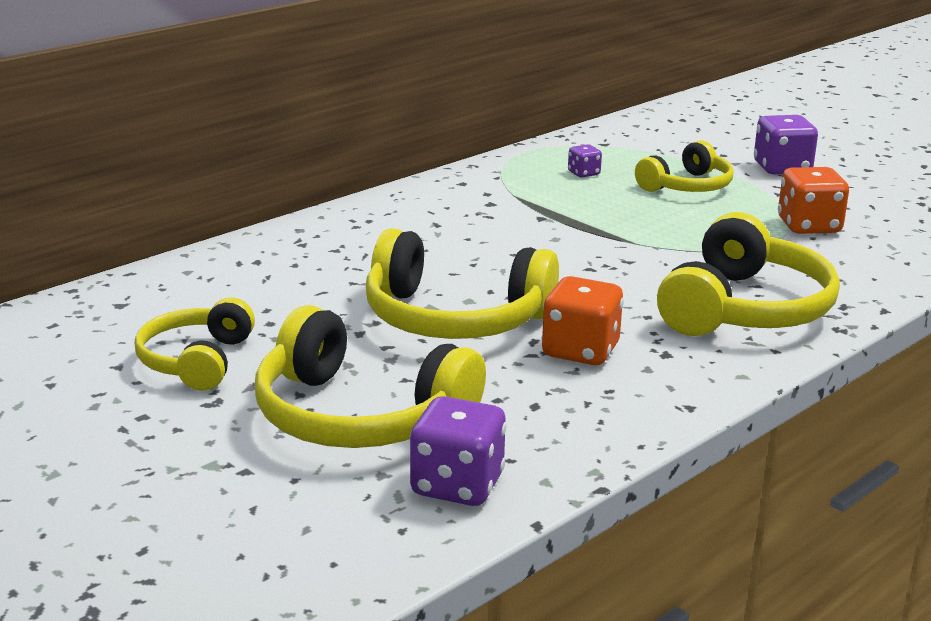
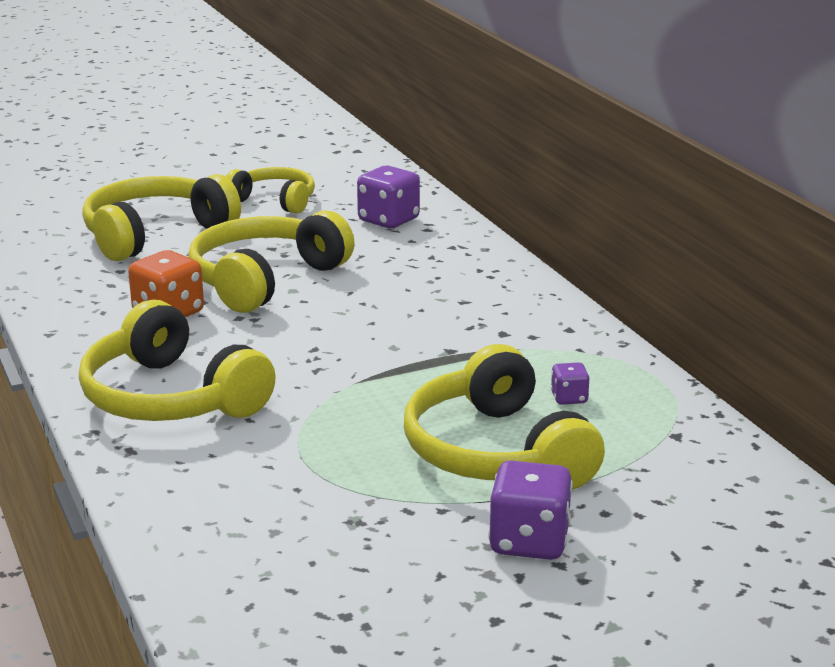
camera: 110 degrees right, 0 degrees up
(457, 485) = (48, 248): purple dice -> purple dice (388, 220)
(687, 186) = (497, 452): yellow headphones -> yellow headphones, size x1.62
(808, 226) = (327, 496): orange dice -> none

